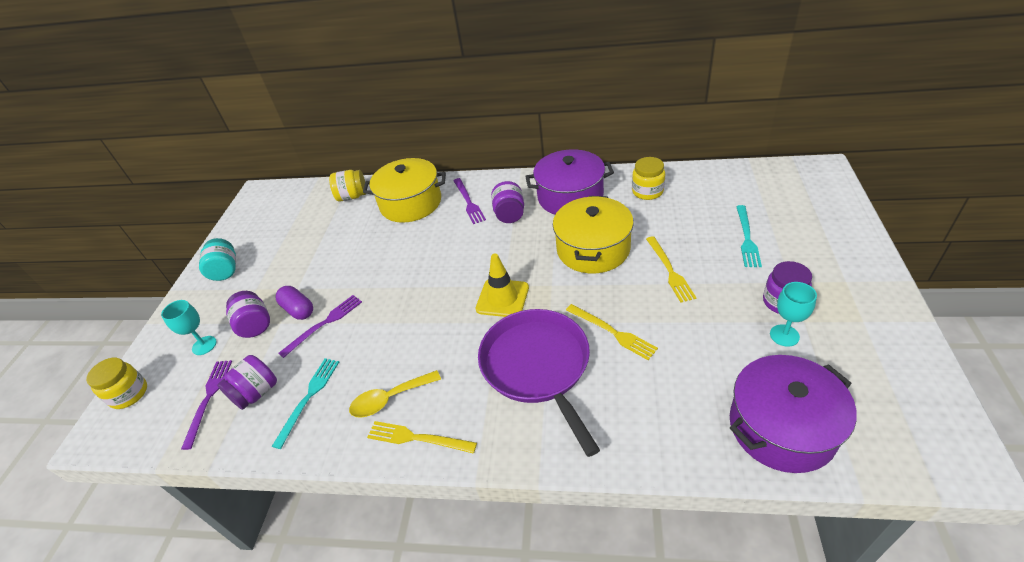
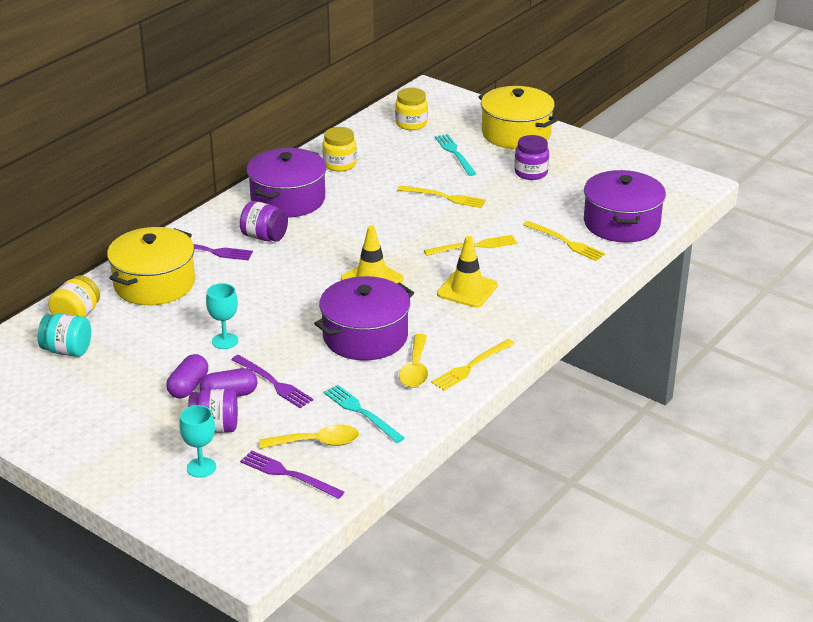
camera: 65 degrees left, 10 degrees down
(129, 394) = (212, 531): yellow jar -> yellow jar (411, 124)
(225, 270) = (83, 434): turquoise jar -> turquoise jar (67, 350)
(256, 393) = (317, 442): purple jar -> yellow spoon
(299, 285) = (188, 386): none -> purple capsule
(324, 324) = (273, 383): purple fork -> purple fork turned 150 degrees clockwise
(418, 340) = (365, 336): none -> purple pot
(538, 367) = (467, 290): purple pan -> yellow traffic cone
(593, 249) = (373, 217): yellow pot -> yellow pot (516, 133)
(691, 397) = (565, 242): none -> yellow fork
(747, 238) = (455, 153): turquoise fork -> turquoise fork turned 150 degrees counterclockwise
(784, 335) = (558, 187): turquoise goblet -> turquoise goblet (225, 341)

